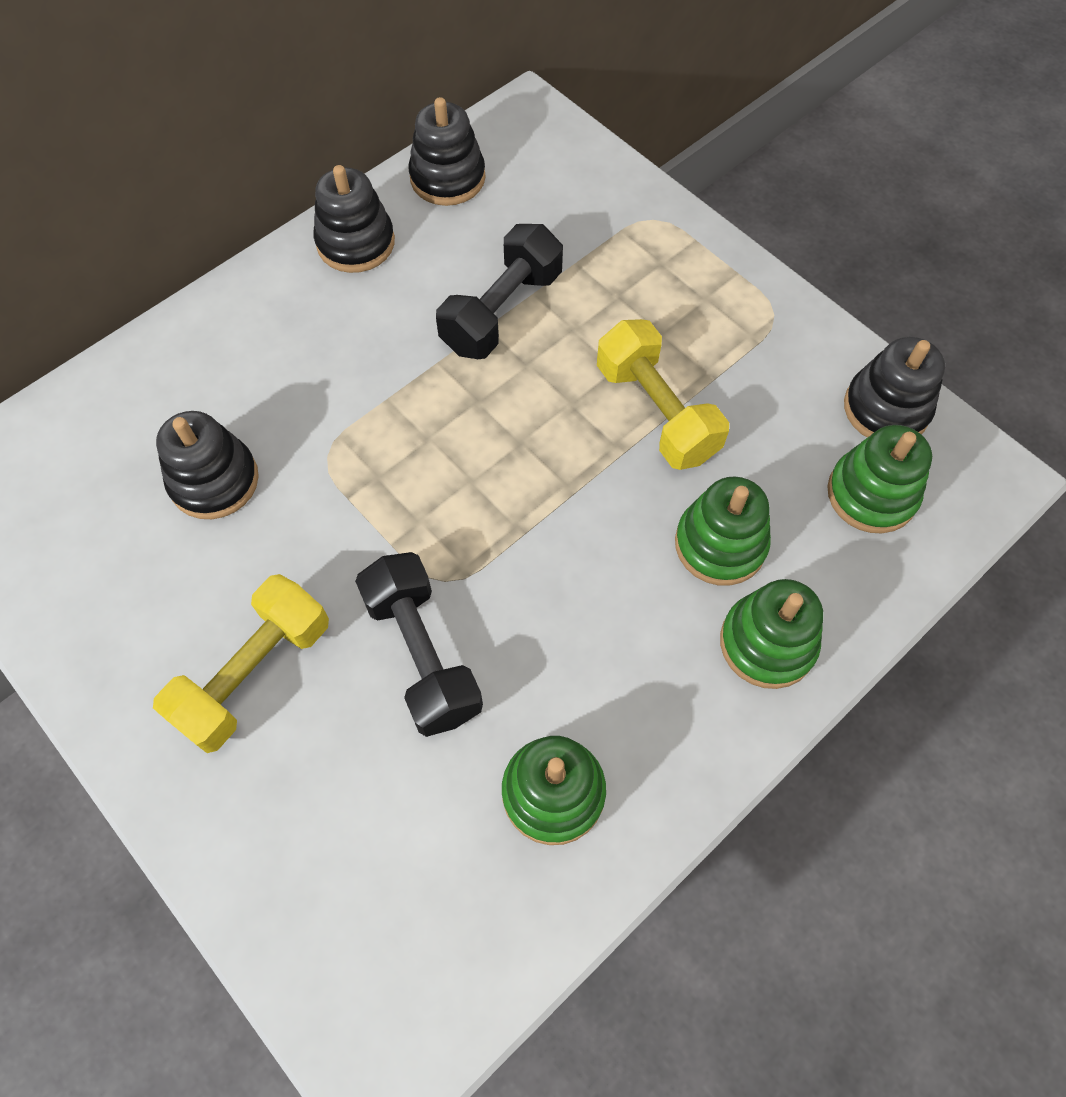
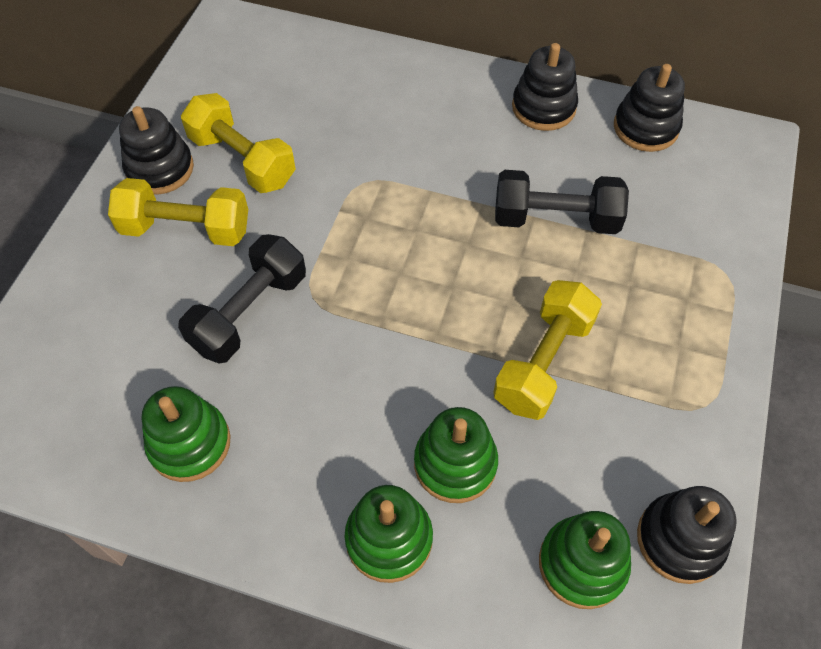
camera: 60 degrees right, 5 degrees down
(197, 565) = (242, 160): none -> yellow dumbbell
(214, 481) = (306, 136): black stacking toy -> black stacking toy (160, 169)

